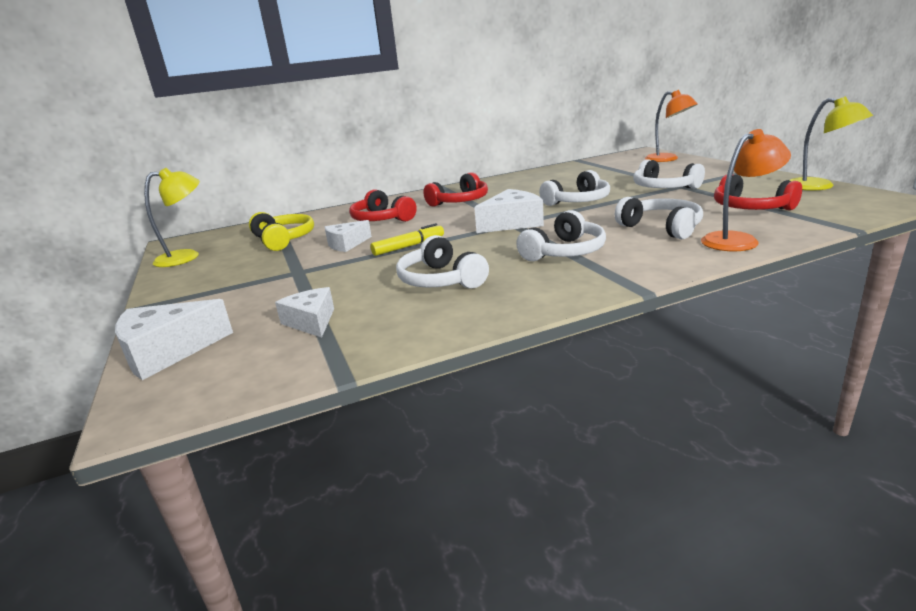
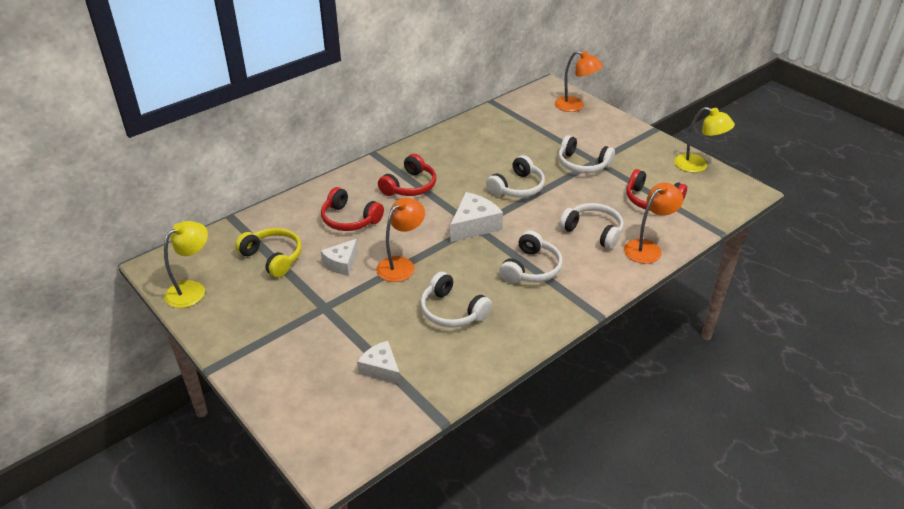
camera: 20 degrees left, 15 degrees up
(168, 352) = (293, 412): white cheese -> none
(409, 246) = (401, 265): yellow marker -> orange lamp

